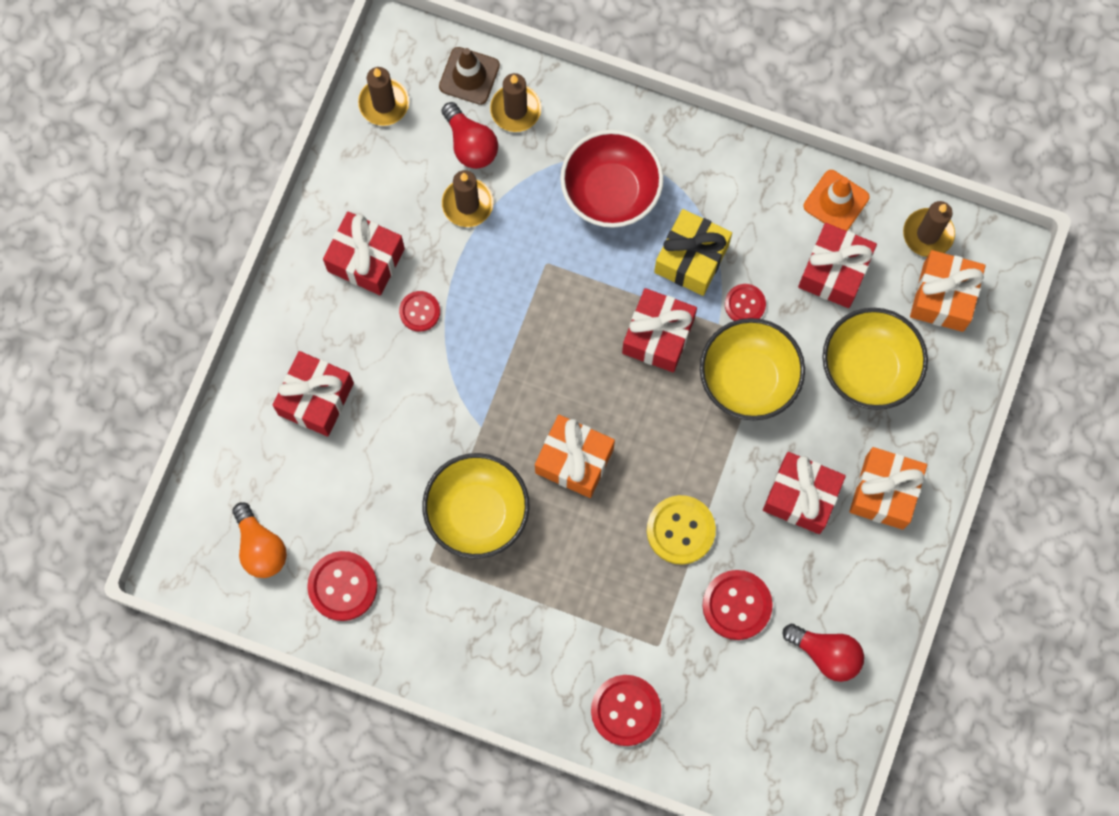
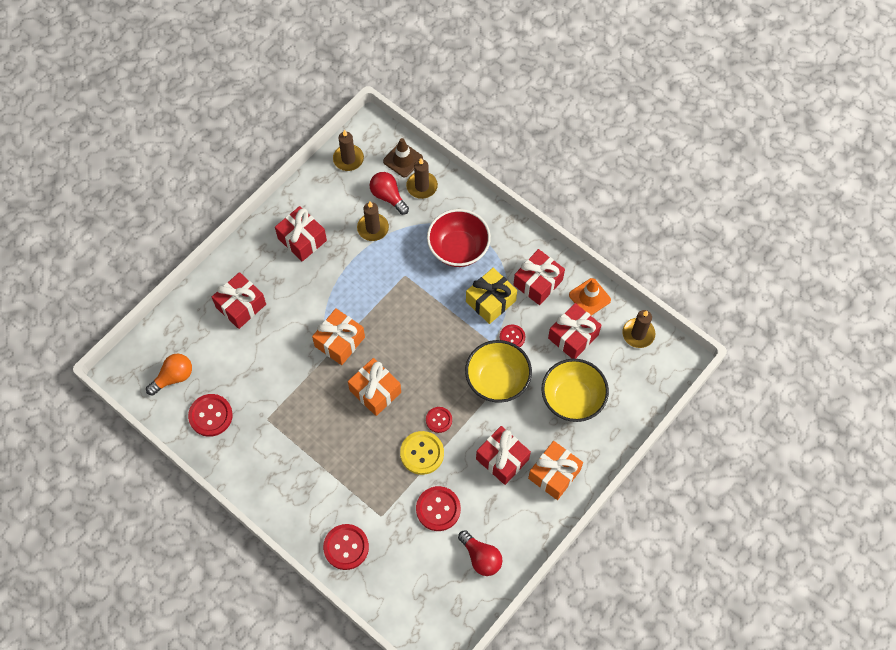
camera: 20 degrees right, 10 degrees down
(260, 547) = (173, 377): orange light bulb -> orange light bulb turned 120 degrees counterclockwise
(419, 311) = (320, 278): red button -> red button (439, 420)
(470, 144) = (388, 196): red light bulb -> red light bulb turned 150 degrees clockwise
(477, 513) = (306, 401): yellow bowl -> none
(658, 336) = (453, 337): red gift -> red gift (538, 282)
(943, 297) = (634, 373): orange gift -> orange gift (339, 341)

